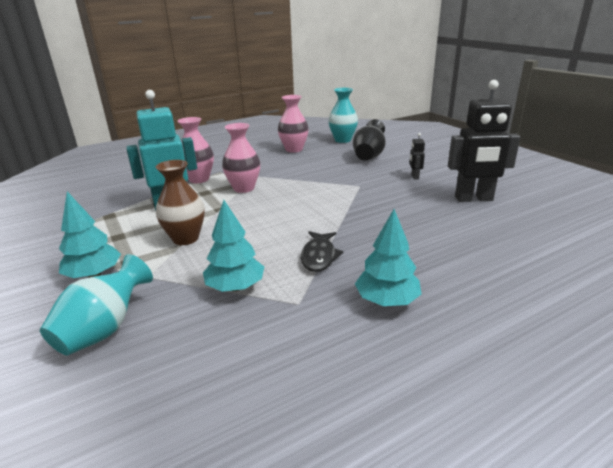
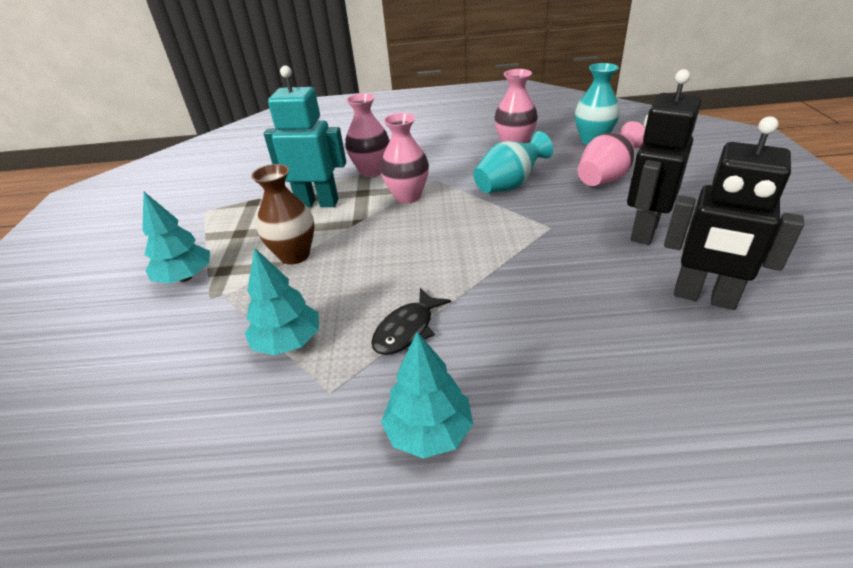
camera: 30 degrees right, 10 degrees up
(104, 329) = (144, 350): turquoise vase -> turquoise vase (509, 185)
(369, 156) = (606, 177): black vase -> pink vase
(414, 177) = (644, 230): black robot -> black robot, size x2.27

